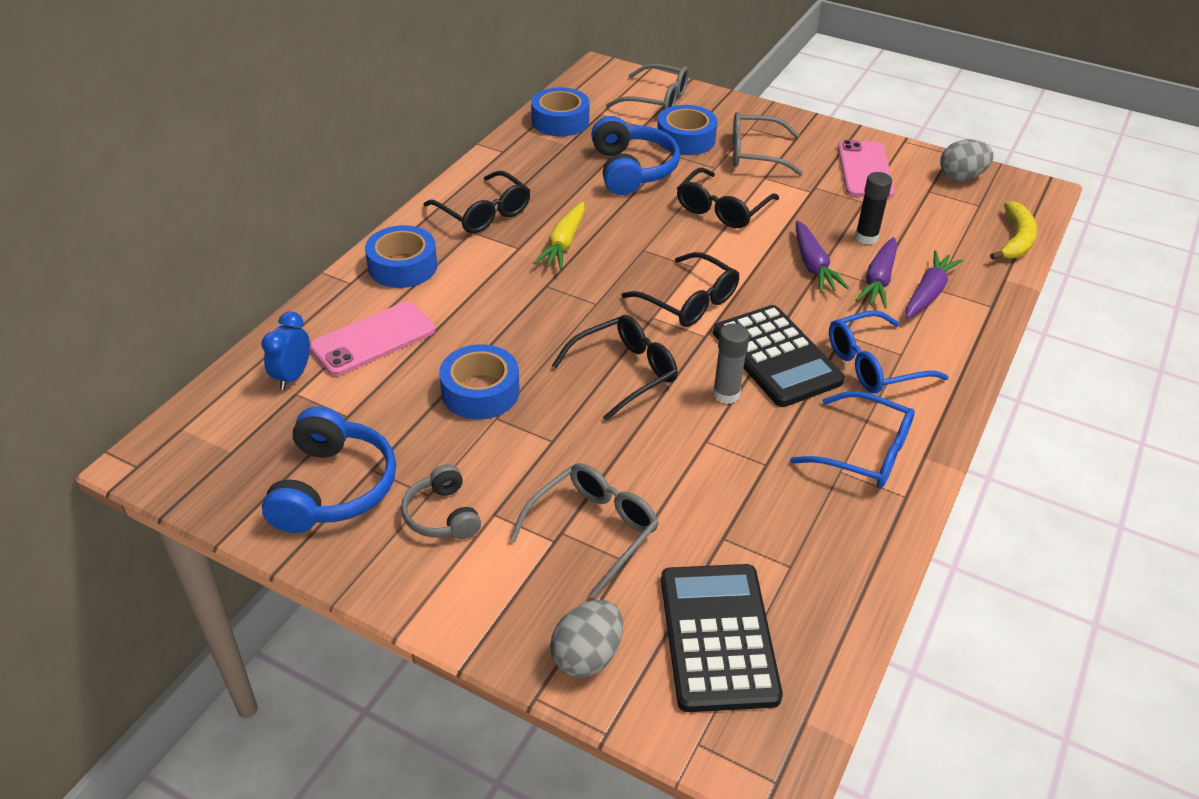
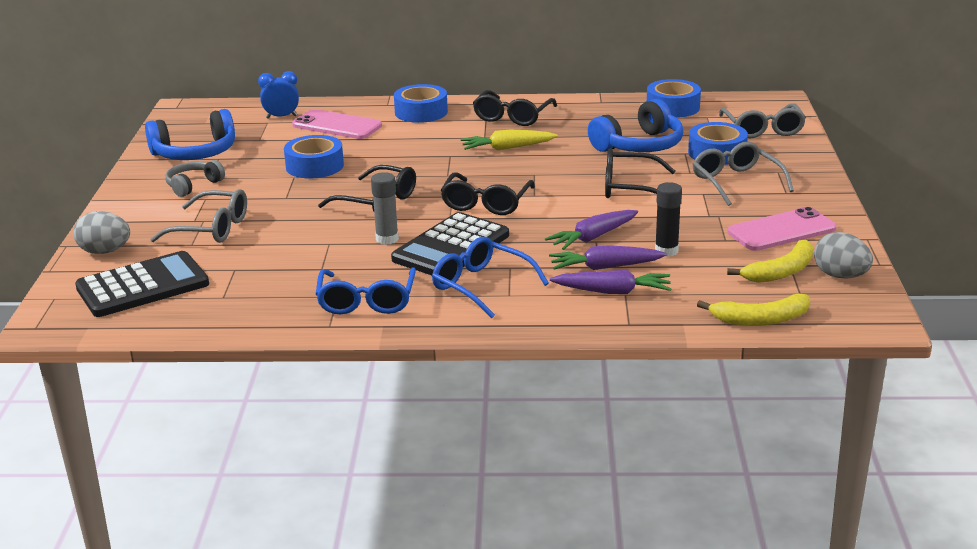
camera: 65 degrees right, 15 degrees down
(939, 199) = (781, 272): none -> yellow banana

